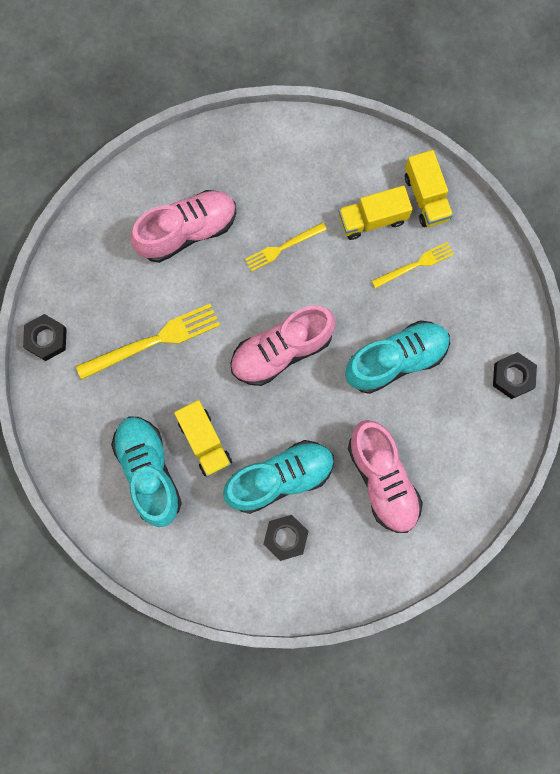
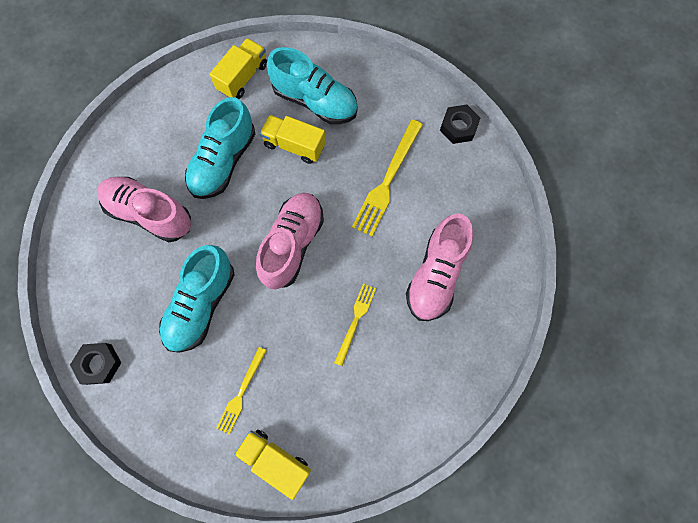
camera: 140 degrees right, 5 degrees down
(285, 538) = (190, 129): black nut -> none
(372, 219) = (305, 403): yellow truck -> yellow truck (243, 77)

